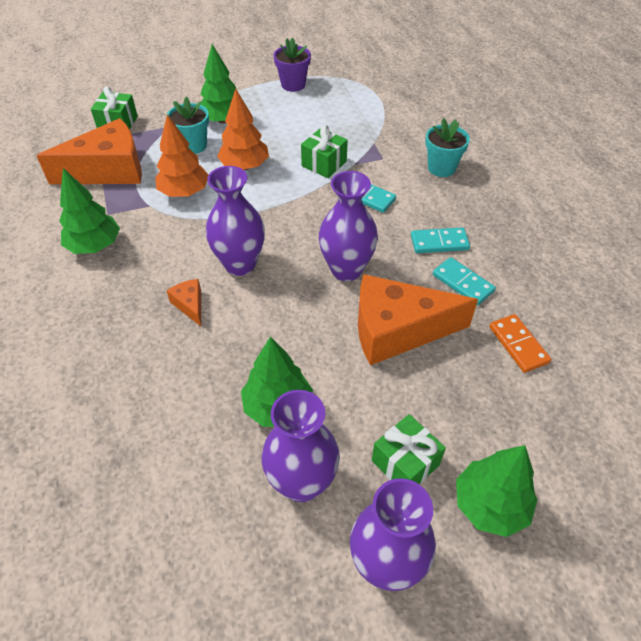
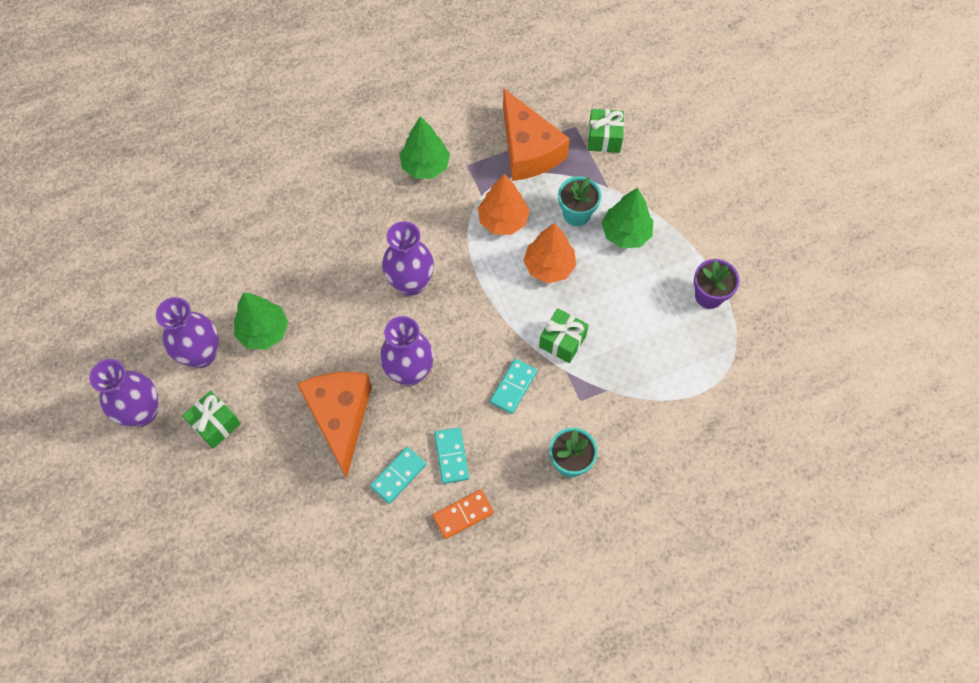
camera: 85 degrees right, 15 degrees up
(190, 305) = (361, 252): orange cheese -> none
(490, 505) = (181, 483): green tree -> none
(518, 345) = (327, 519): orange domino -> orange domino (463, 514)

